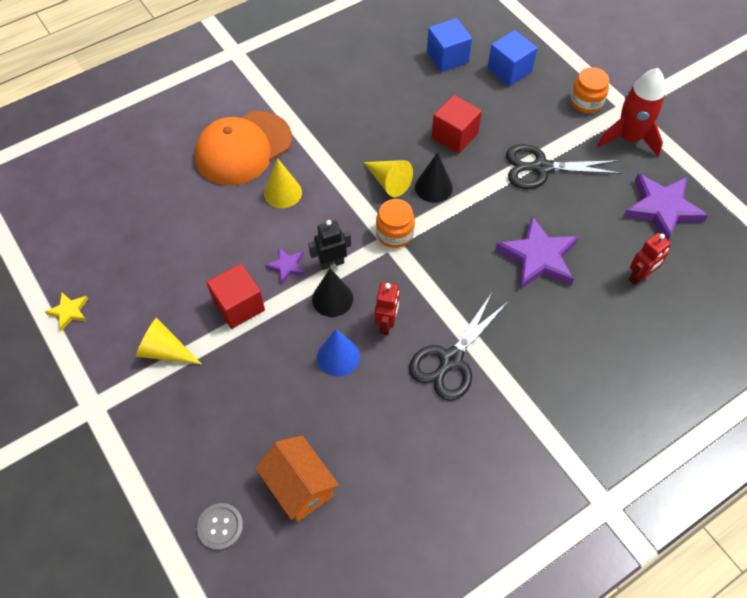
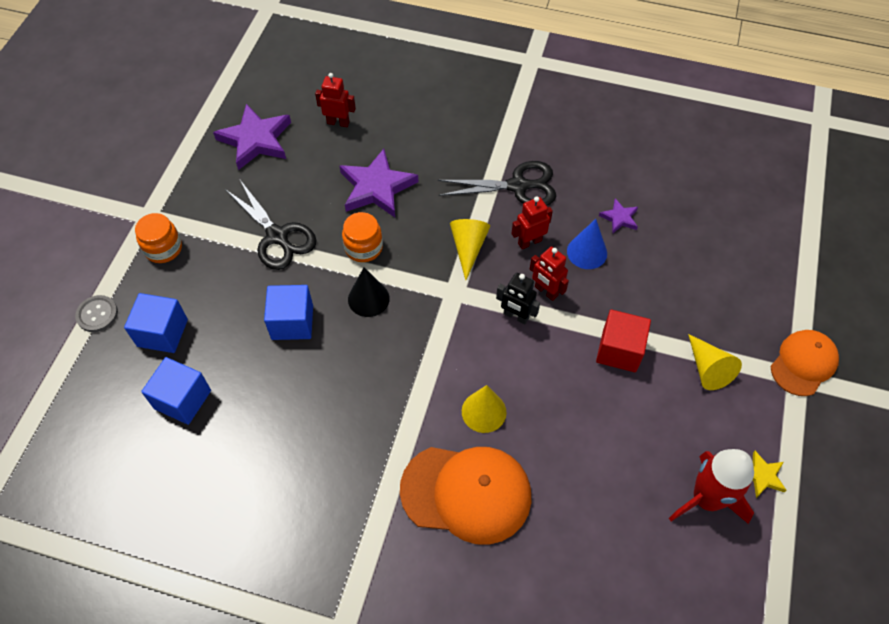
camera: 130 degrees left, 0 degrees up
(95, 423) = (803, 363): none -> orange cap
(220, 527) = (764, 229): grey button -> grey button (97, 314)
(287, 266) = (551, 346): purple star -> purple star (619, 218)
(299, 487) = (693, 207): orange house -> none
(332, 298) = (546, 291): black cone -> red robot
(389, 182) = (393, 336): yellow cone -> yellow cone (468, 248)
(394, 233) = (444, 293): orange jar -> orange jar (363, 248)
(454, 136) = (292, 322): red cube -> blue cube
(629, 138) = (188, 196): red rocket -> red rocket (706, 499)

